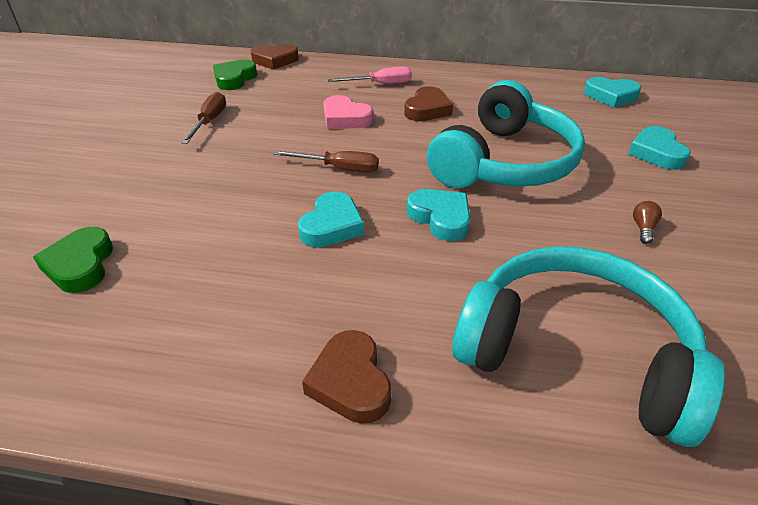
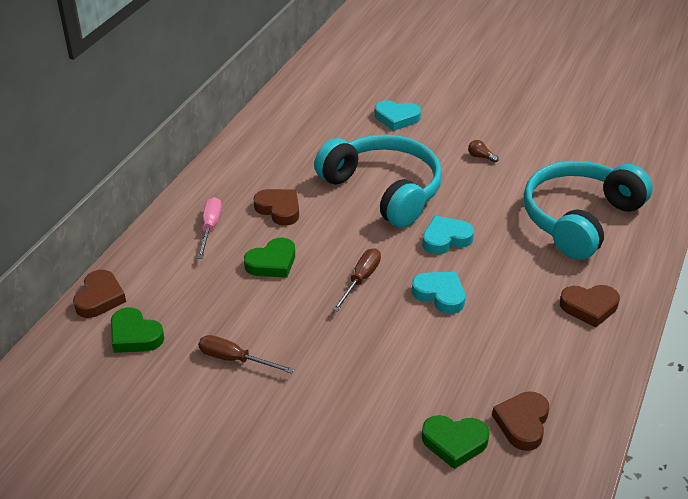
camera: 75 degrees left, 0 degrees up
(102, 322) = (522, 423): none -> brown heart
(345, 118) = (272, 263): pink heart -> green heart
(610, 96) = (303, 106): turquoise heart -> none

